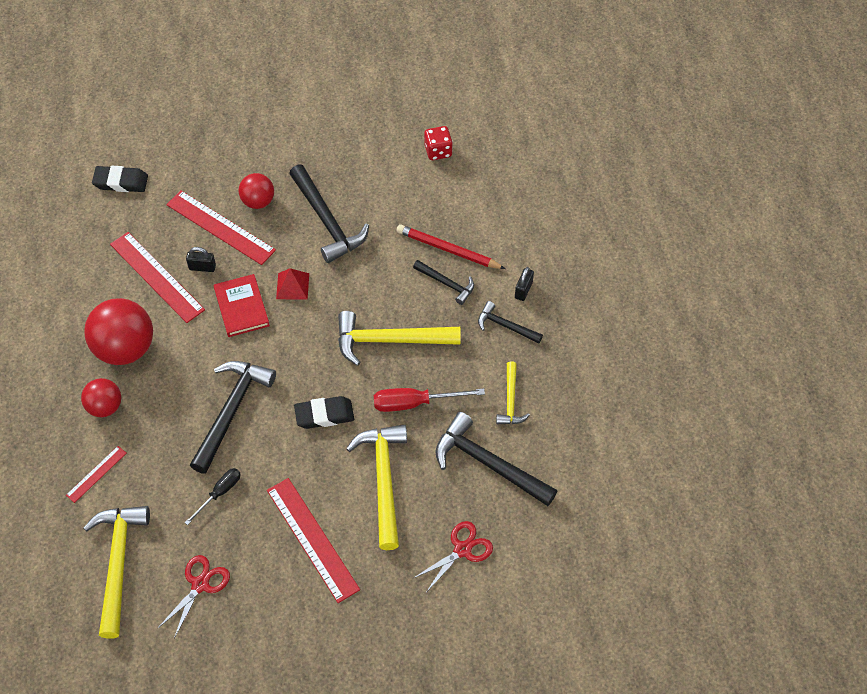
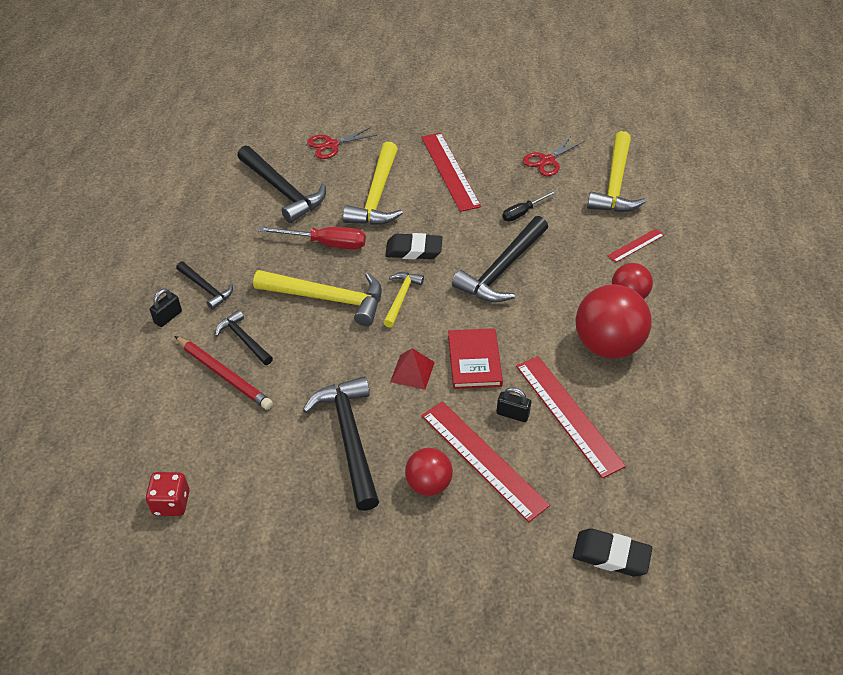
camera: 165 degrees left, 10 degrees down
(510, 400) = (237, 229): yellow hammer -> yellow hammer (401, 298)

